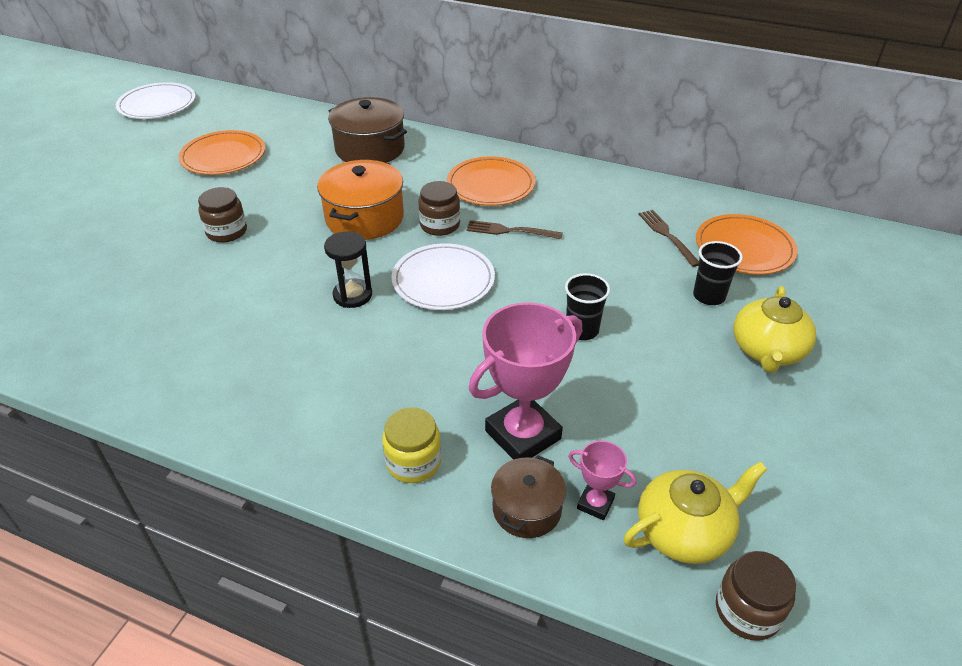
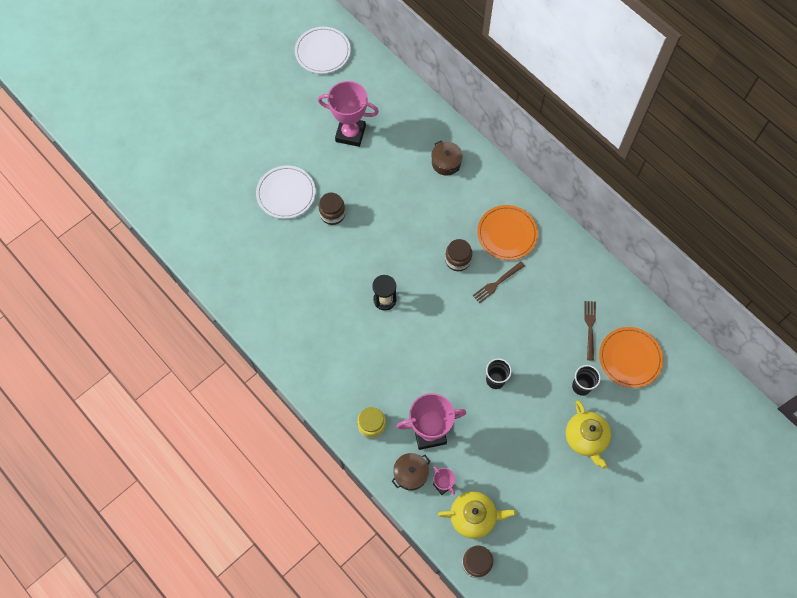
camera: 25 degrees right, 25 degrees up
(223, 156) = (350, 133): orange plate -> pink trophy
(364, 218) = (416, 234): orange pot -> none
(370, 149) = (446, 163): brown pot -> brown pot, size x0.60
(443, 280) = (439, 309): white plate -> white plate (286, 193)
(510, 231) = (497, 283): brown fork -> brown fork turned 75 degrees counterclockwise
(767, 351) = (586, 438): yellow teapot -> yellow teapot turned 60 degrees counterclockwise

